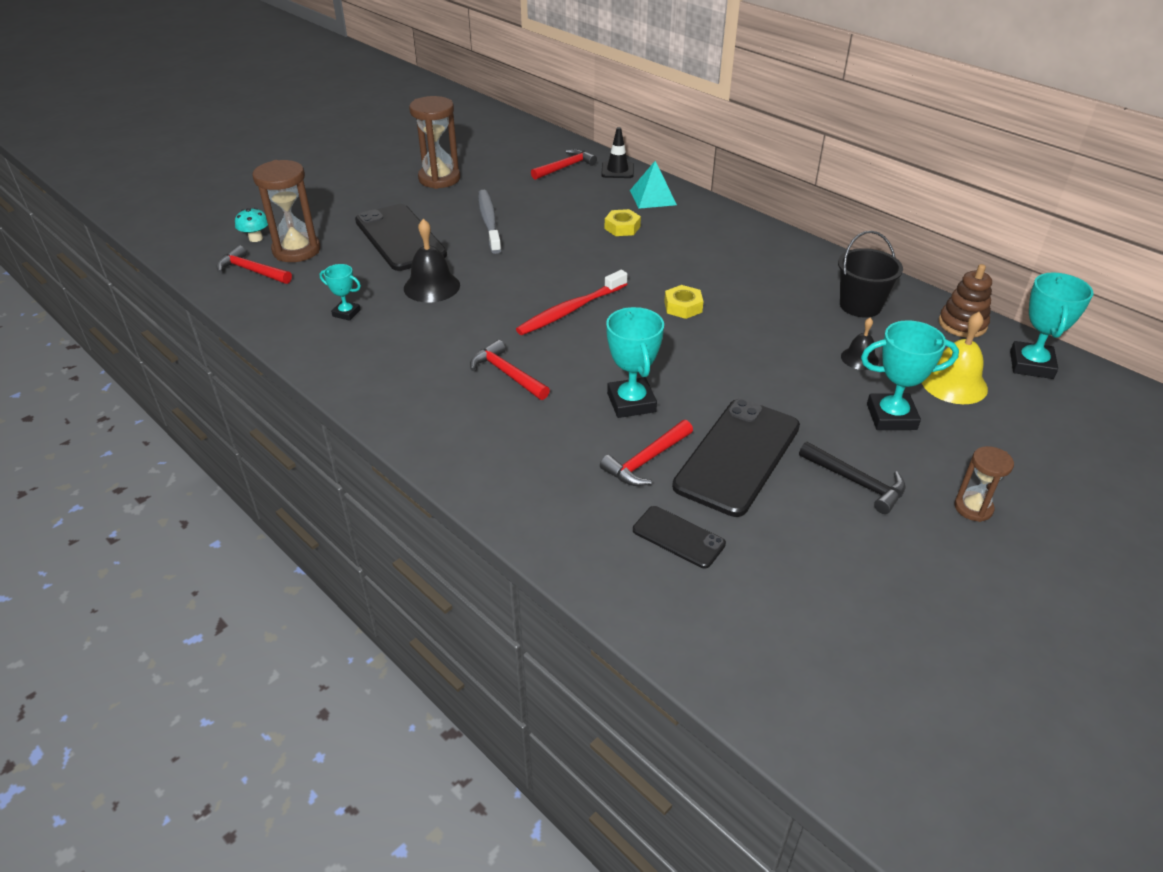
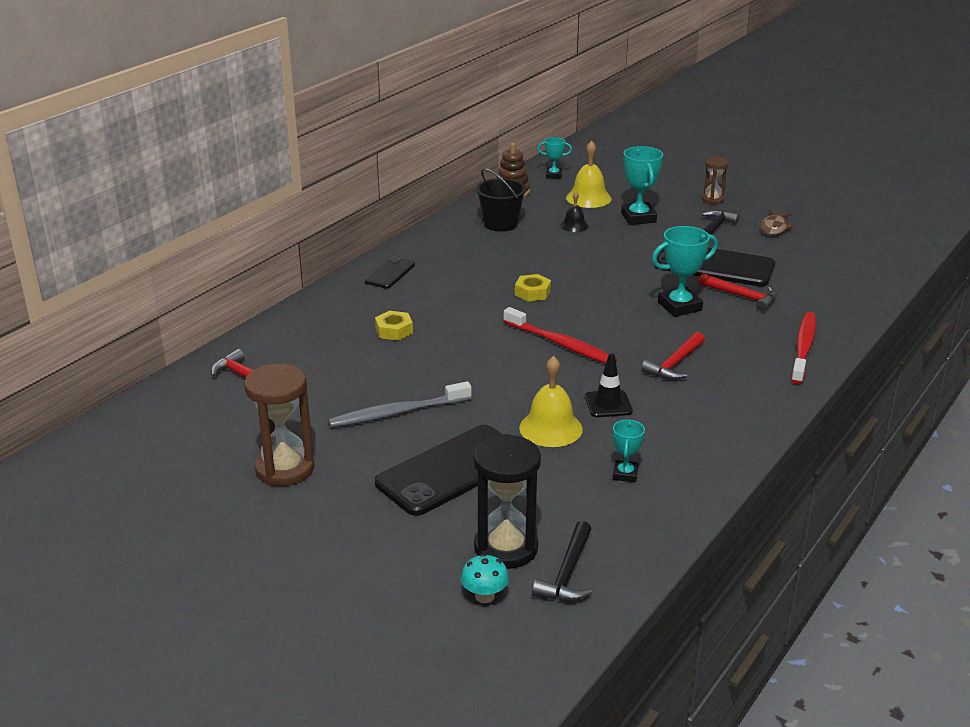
camera: 100 degrees left, 10 degrees down
(252, 271) = (567, 573): red hammer -> black hammer
(296, 250) = (506, 548): brown hourglass -> black hourglass
(432, 286) = (550, 428): black bell -> yellow bell
(505, 480) = (803, 348): none -> red toothbrush
(617, 170) = (255, 343): black traffic cone -> black traffic cone (608, 404)
(653, 197) = (322, 318): turquoise pyramid -> none
(678, 537) = (807, 282): black phone -> black phone (390, 273)
(868, 554) = (774, 228): none -> brown fish
(1031, 365) = (553, 175): turquoise trophy -> turquoise trophy, size x0.57

